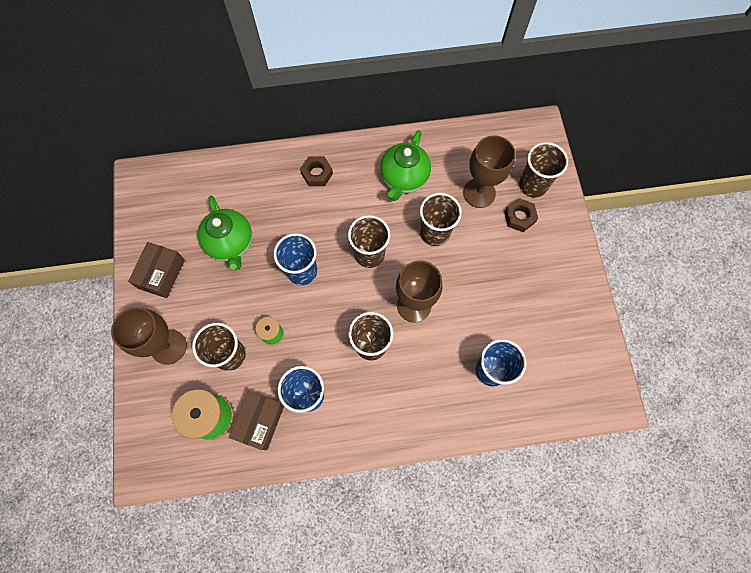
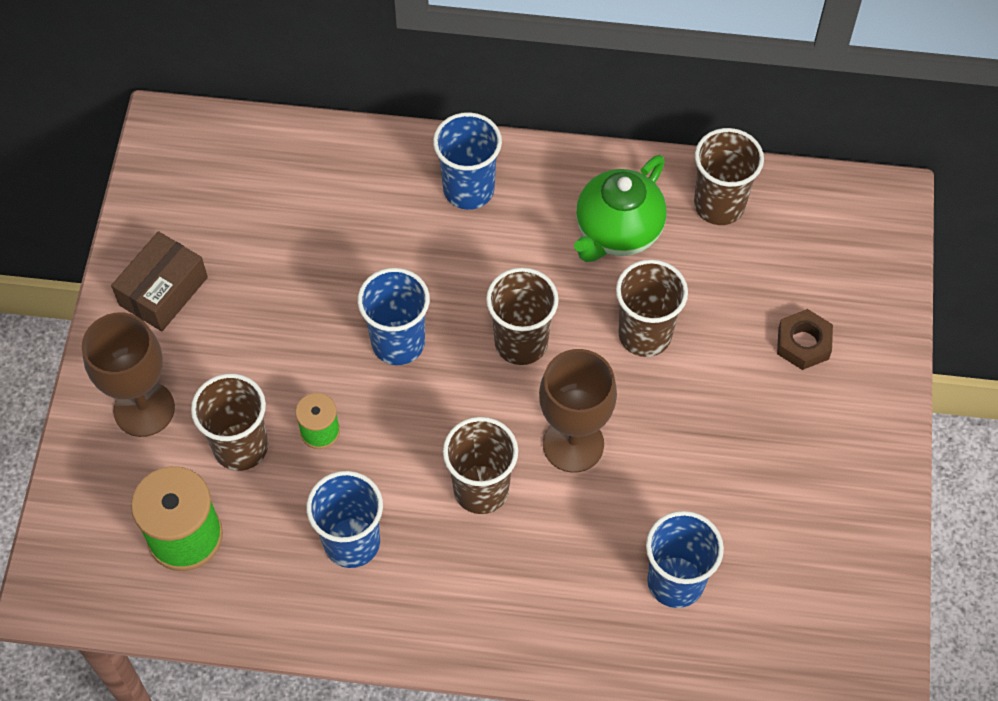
camera: 15 degrees right, 10 degrees down
(231, 244) = (290, 270): green teapot -> none
(260, 421) = (261, 563): brown box -> none
(317, 173) = (468, 189): brown nut -> blue cup
(479, 193) = (743, 286): brown goblet -> none
(533, 185) = (844, 295): brown cup -> brown cup (719, 205)

